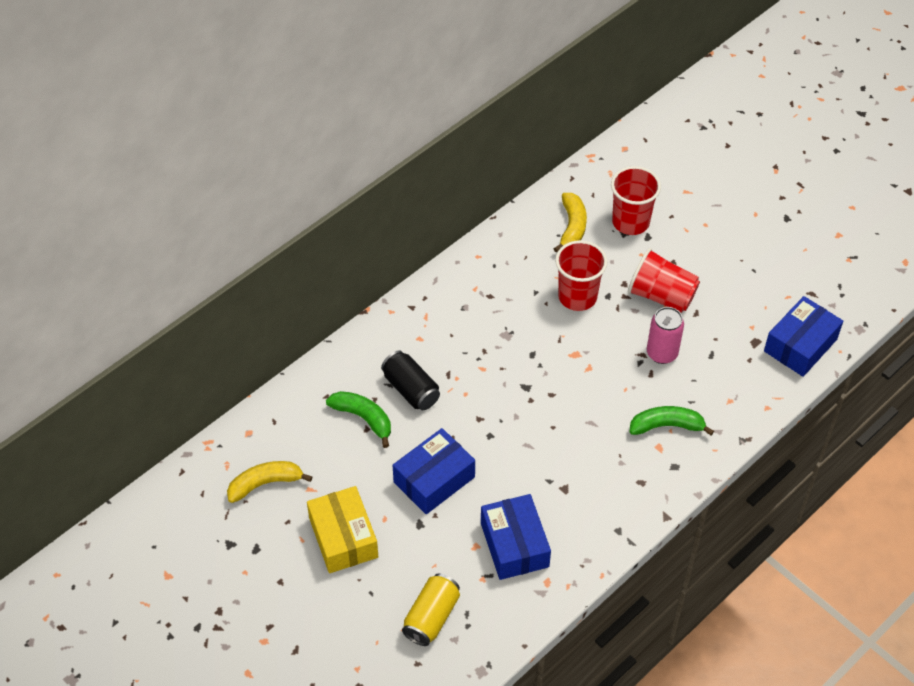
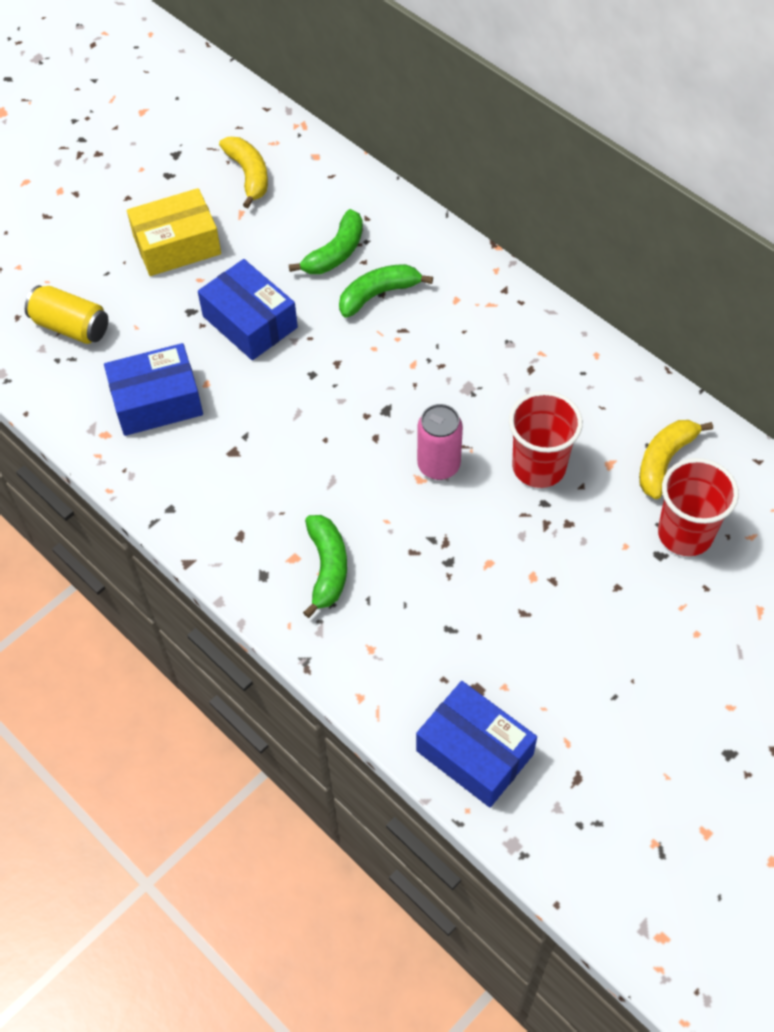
camera: 90 degrees right, 5 degrees up
(411, 389) = (378, 294): black can -> green banana
(572, 227) = (664, 461): yellow banana -> yellow banana turned 120 degrees clockwise
(661, 296) = (551, 569): red cup -> none
(662, 353) = (448, 566): pink can -> pink can (438, 465)

